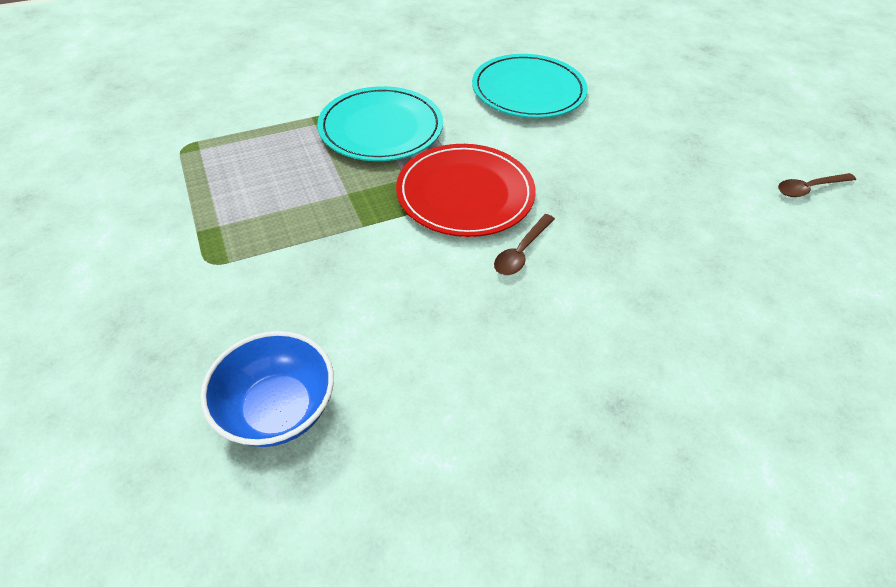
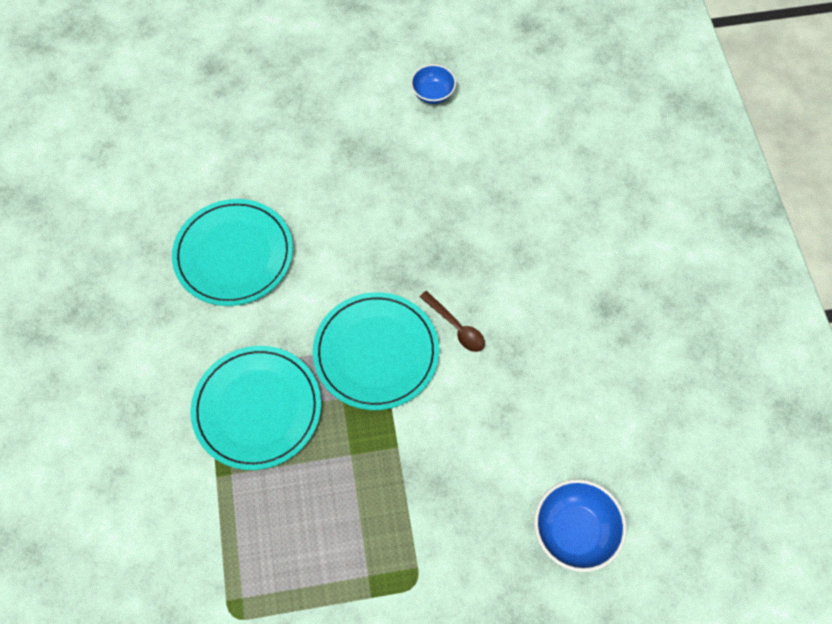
camera: 75 degrees left, 15 degrees up
(465, 193) = (376, 352): red plate -> turquoise plate
(809, 188) = (433, 94): brown spoon -> blue bowl

